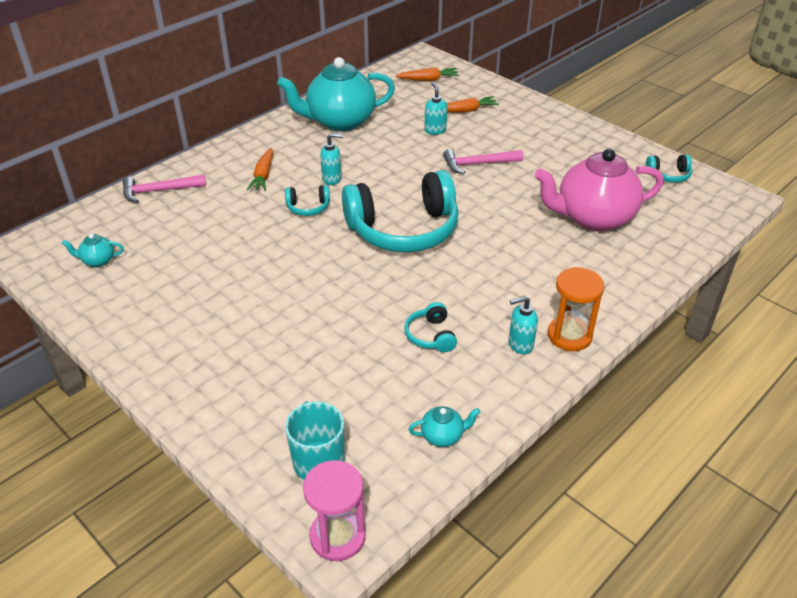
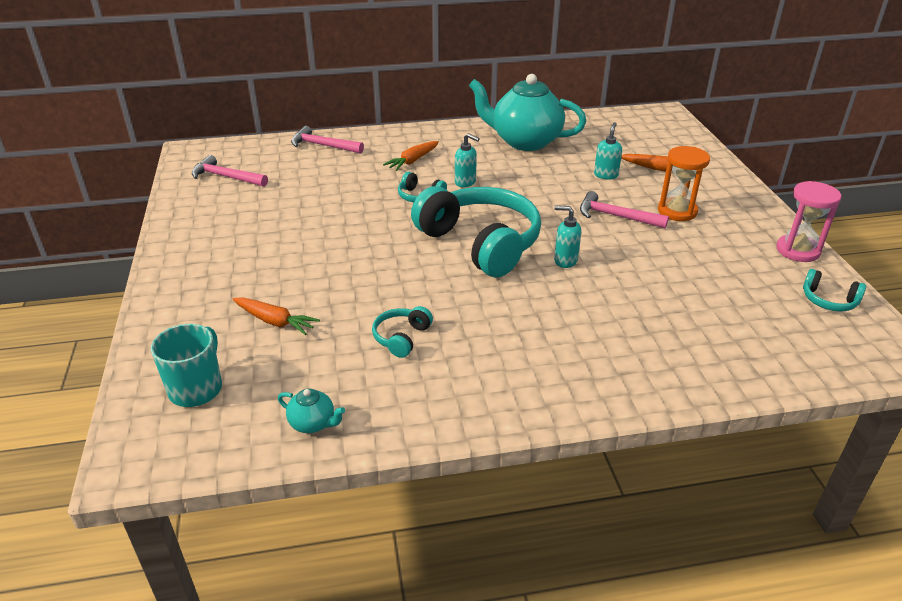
camera: 35 degrees right, 5 degrees down
(98, 260) = (226, 177): turquoise teapot -> pink hammer
(338, 536) = (140, 454): pink hourglass -> pink hourglass (797, 250)
(403, 229) = (480, 243): turquoise headphones -> turquoise headphones turned 150 degrees counterclockwise
(428, 79) = (648, 133): orange carrot -> orange carrot (275, 321)
(520, 344) = (474, 384): turquoise soap dispenser -> turquoise soap dispenser (565, 261)
(569, 335) = (533, 400): orange hourglass -> orange hourglass (677, 211)
(593, 218) = (686, 306): pink teapot -> none

